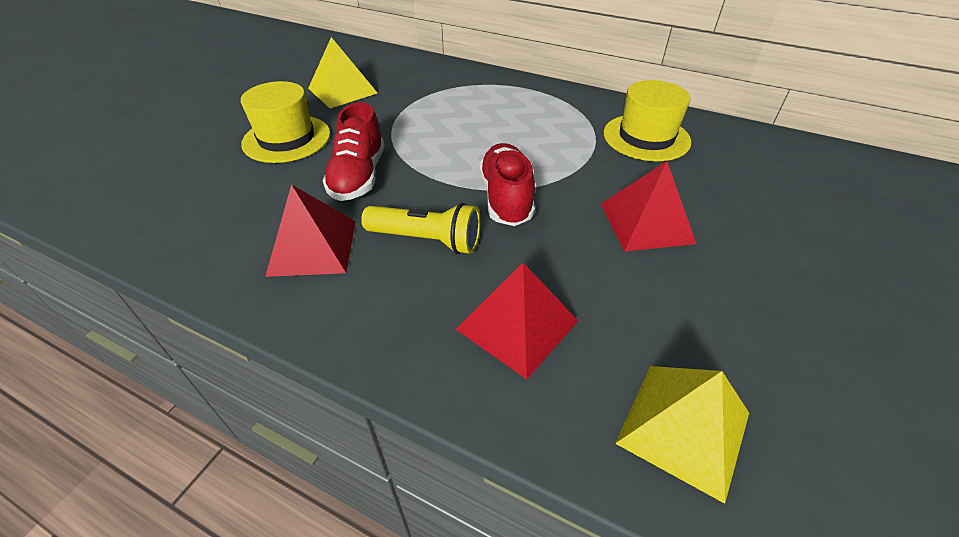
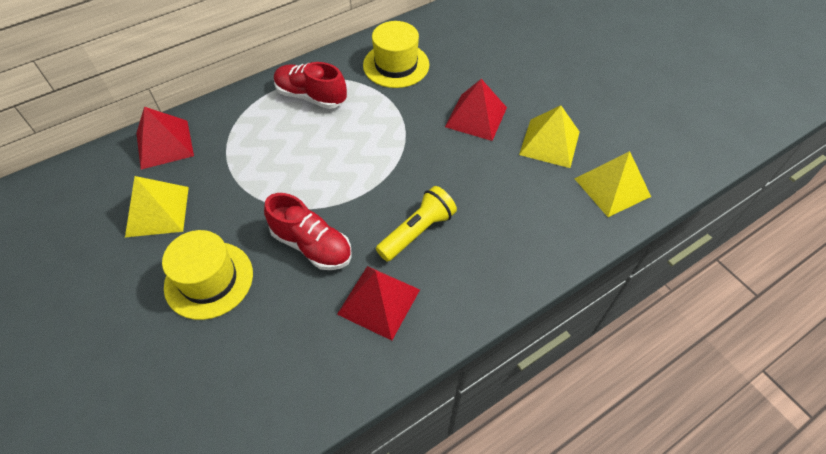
camera: 60 degrees left, 10 degrees up
(506, 198) = (404, 170): red shoe -> red shoe (311, 96)
(517, 325) = (517, 219): red pyramid -> red pyramid (164, 144)
(686, 311) = (549, 143): none -> yellow pyramid

